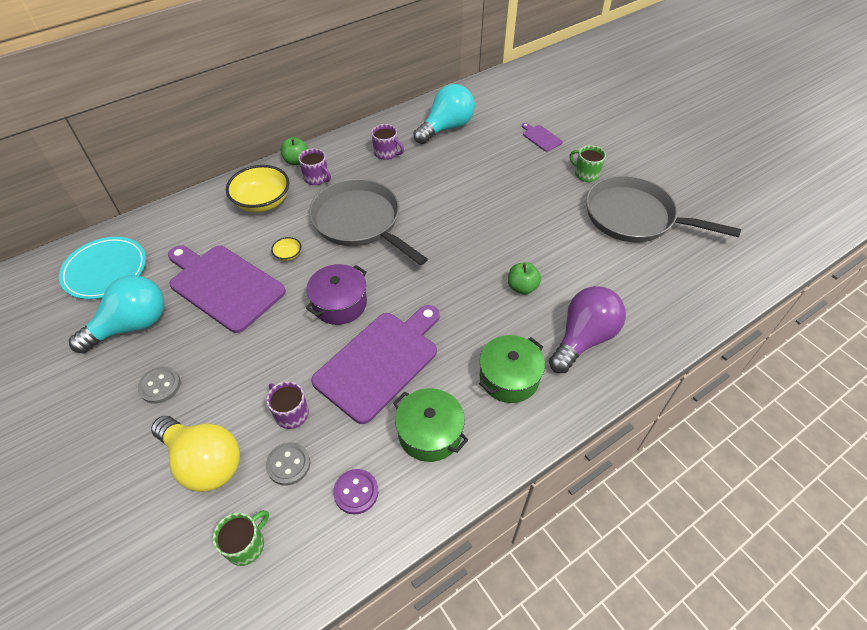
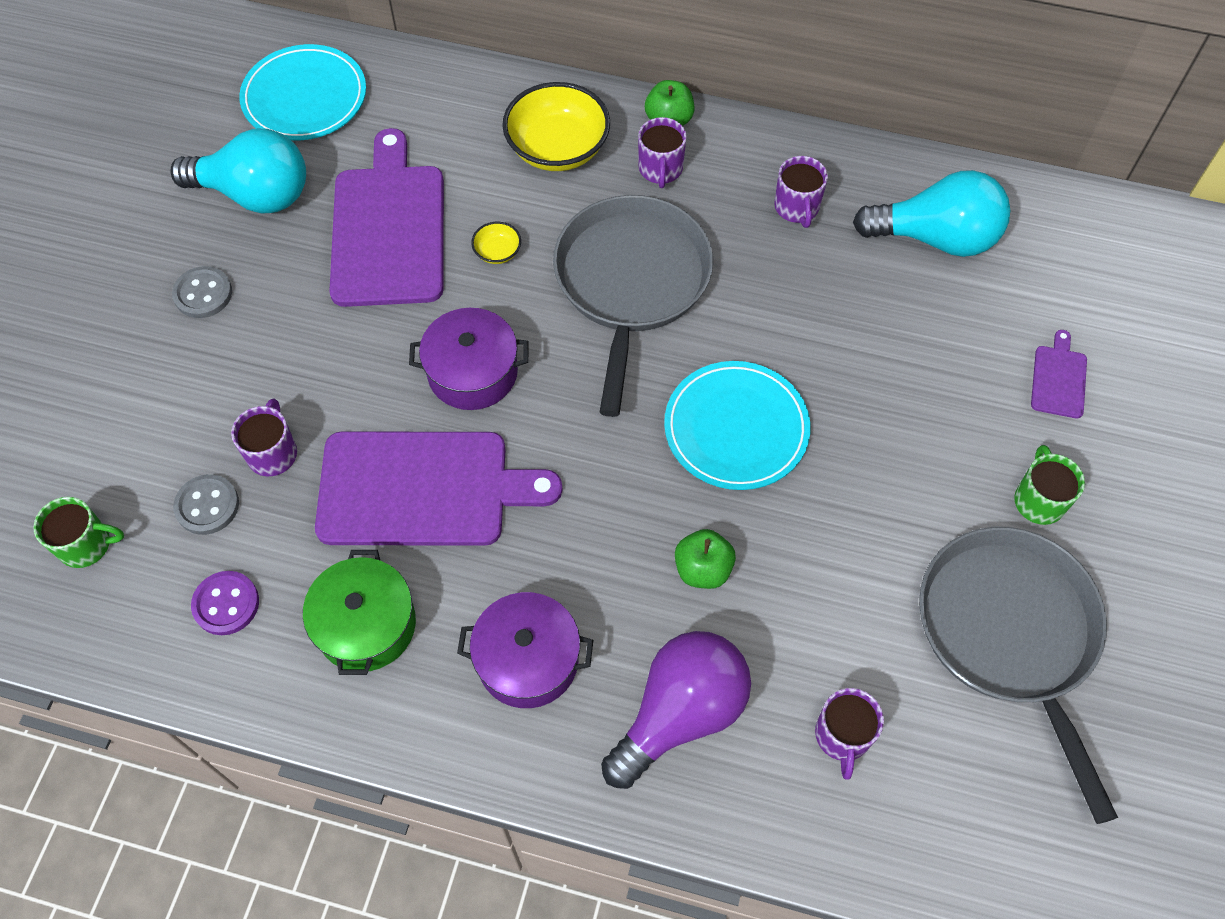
camera: 50 degrees right, 10 degrees up
(204, 462) = (147, 420): yellow light bulb -> none
(467, 235) = (736, 428): none -> turquoise plate
(509, 377) = (528, 660): green pot -> purple pot
(583, 338) = (680, 713): purple light bulb -> purple light bulb turned 45 degrees counterclockwise
(637, 292) = (842, 736): none -> purple mug

